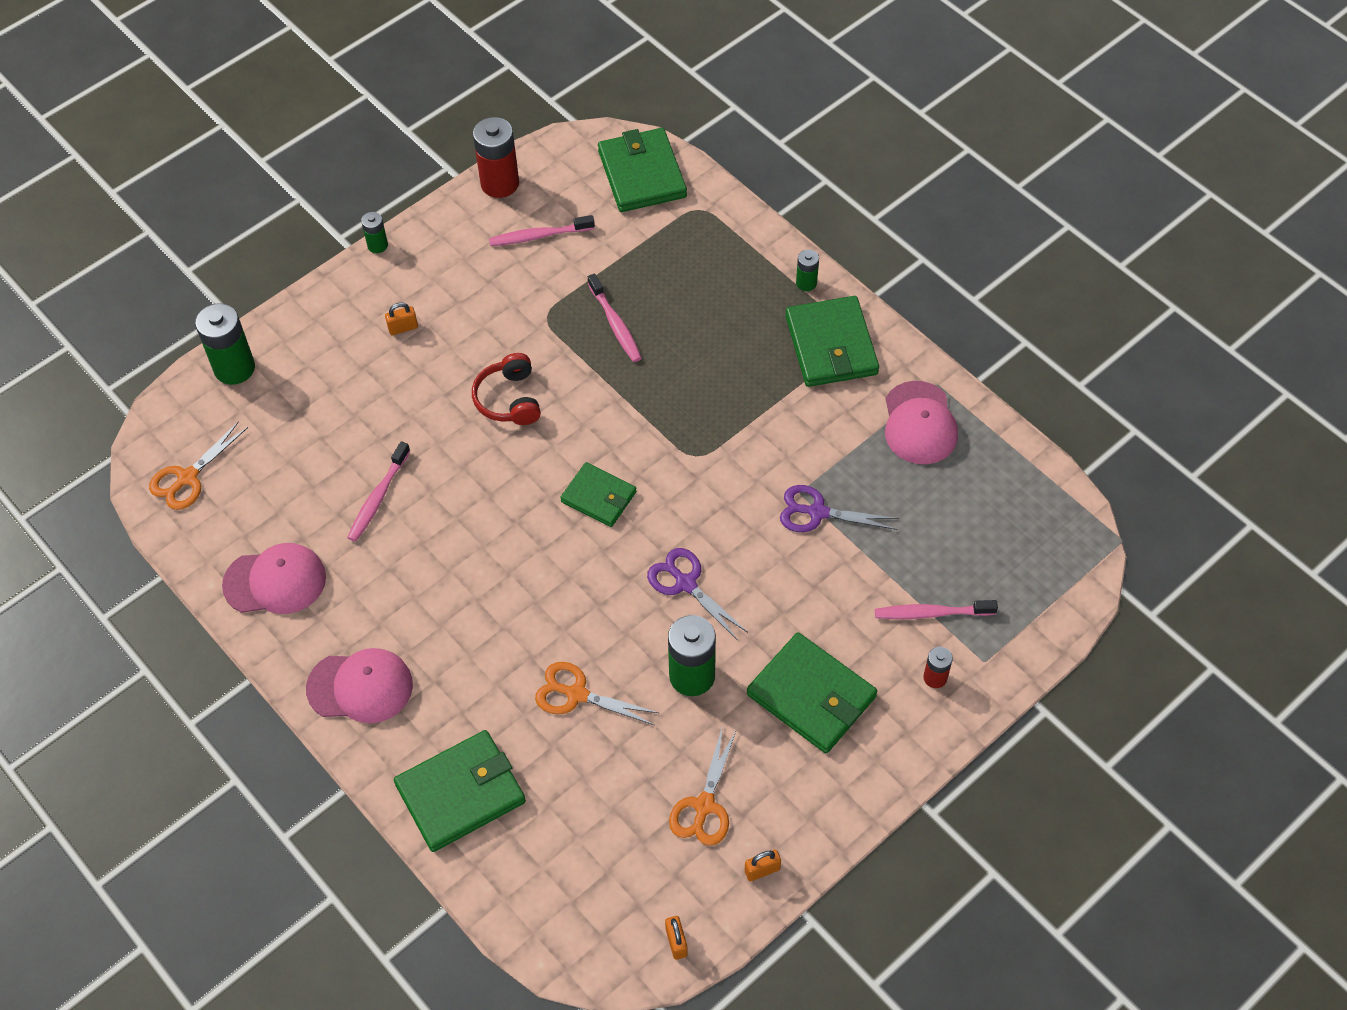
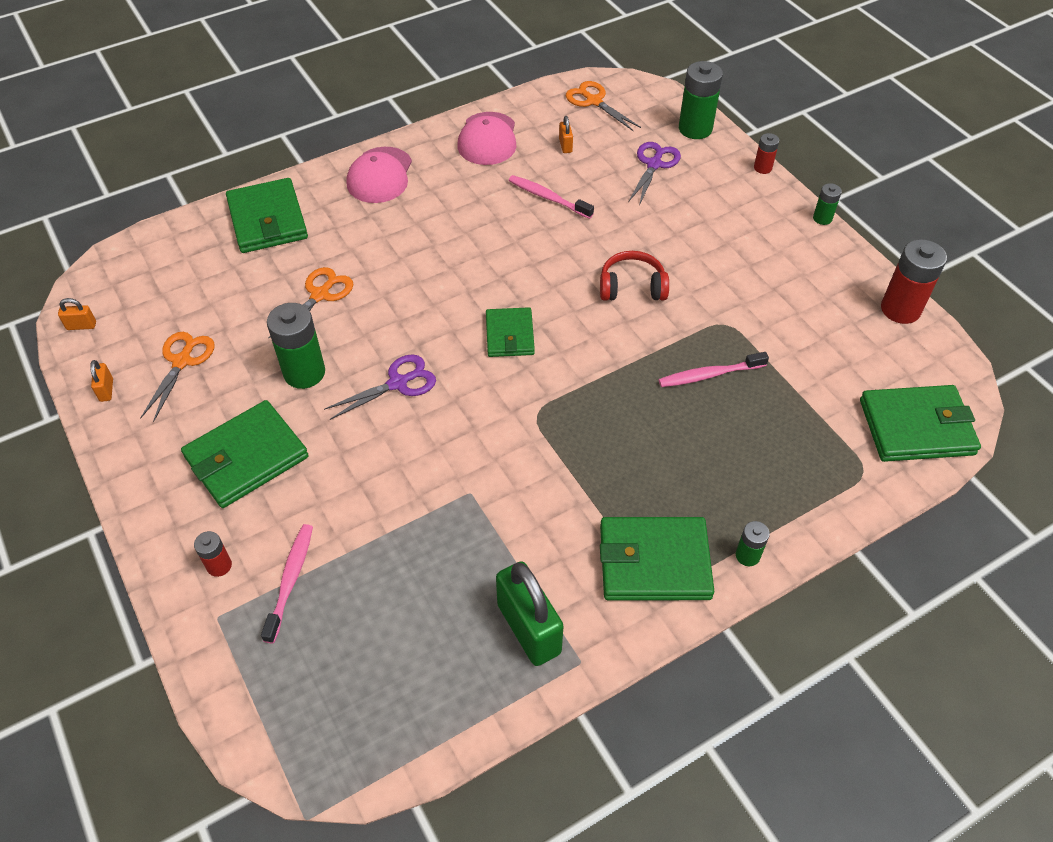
camera: 100 degrees right, 5 degrees down
(300, 300) = (762, 168): none -> red battery
(403, 328) = (724, 226): orange padlock -> orange padlock (565, 146)
(539, 236) = (829, 331): pink toothbrush -> none
(598, 497) = (509, 335): green wallet -> green wallet turned 45 degrees counterclockwise
(704, 806) = (182, 361): orange scissors -> orange scissors turned 75 degrees clockwise
(817, 512) = (442, 503): purple scissors -> purple scissors (654, 164)
(919, 423) = (529, 628): pink cap -> green padlock

